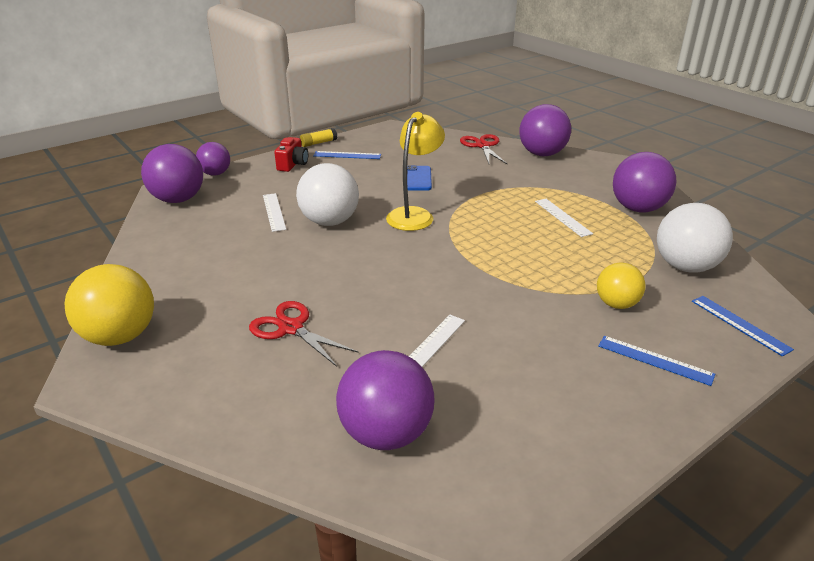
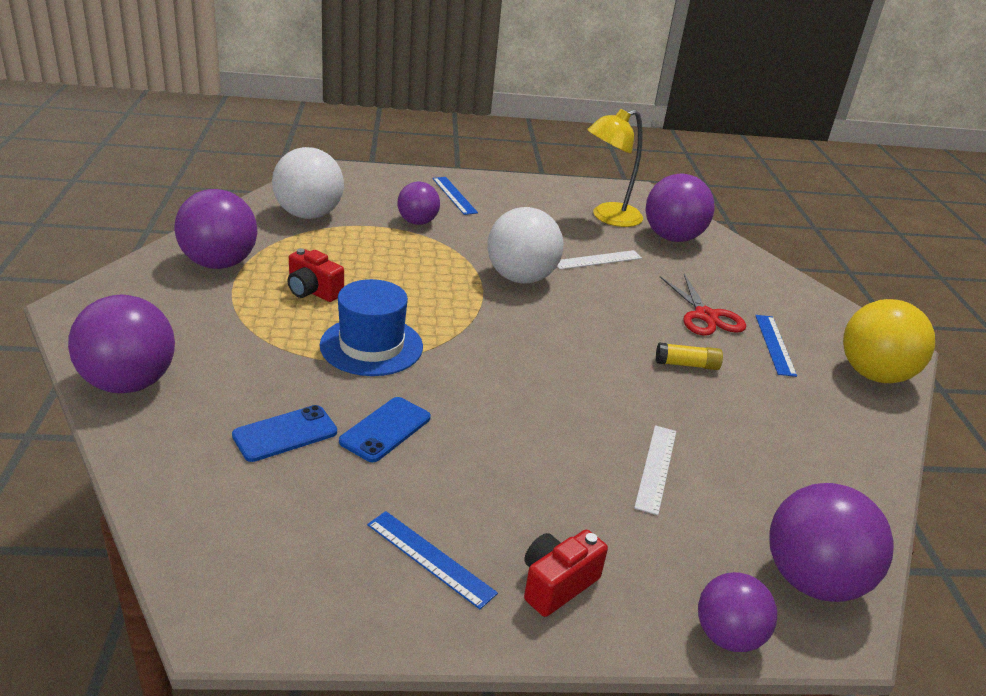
camera: 150 degrees left, 0 degrees up
(318, 143) = (447, 645): yellow glue stick -> yellow glue stick (687, 365)
(329, 222) = (588, 412): white ball -> white ball (520, 278)
(414, 215) = (470, 371): yellow lamp -> yellow lamp (608, 217)
(454, 163) = (285, 434): none -> blue phone
(481, 205) = (371, 346): none -> blue hat
(482, 146) = (170, 450): red scissors -> none
(562, 217) = (313, 291): white ruler -> red camera
(616, 304) = (417, 222): yellow ball -> purple ball
(739, 324) = (360, 182): blue ruler -> blue ruler (775, 344)

